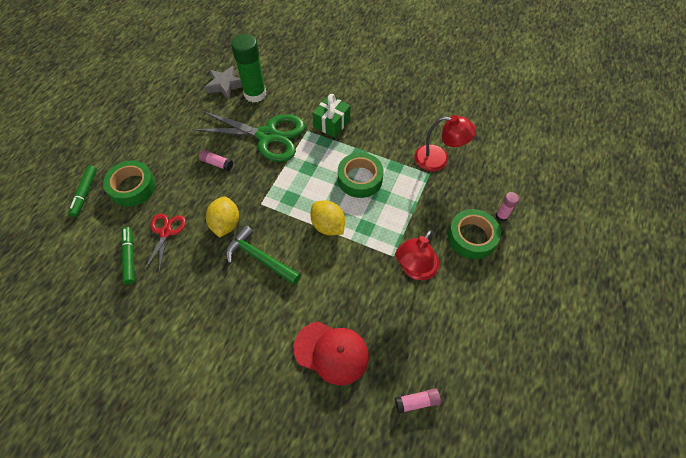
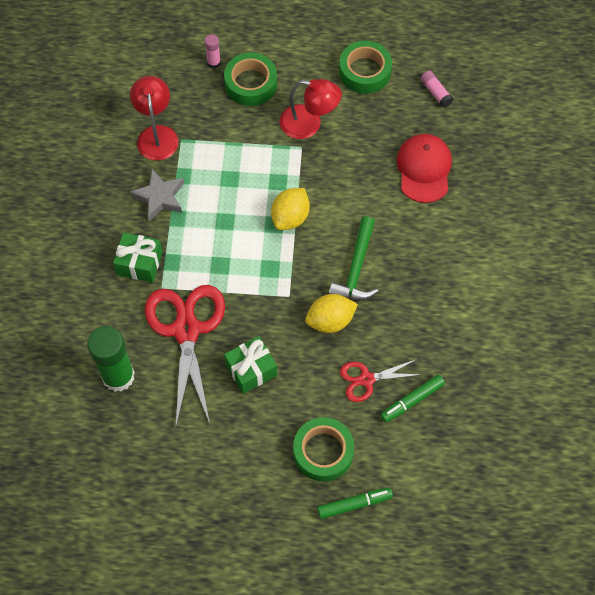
camera: 110 degrees left, 5 degrees up
(217, 163) = (251, 370): pink glue stick -> green gift
(225, 85) = (113, 424): grey star -> grey star (159, 197)
(268, 136) = (186, 329): green scissors -> red scissors
(360, 179) = (215, 206): green tape -> green tape (365, 71)

